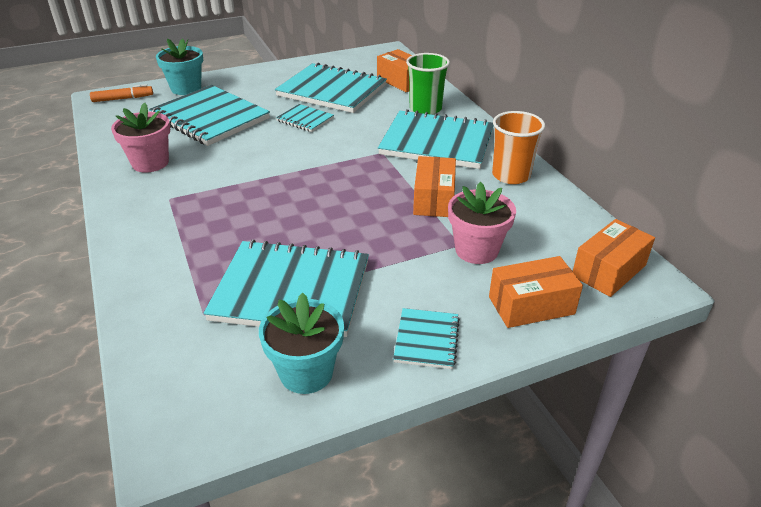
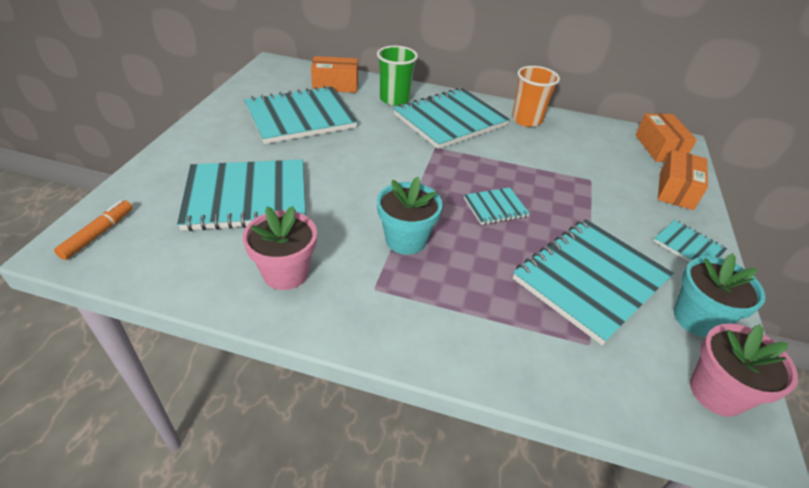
camera: 55 degrees left, 5 degrees up
(186, 88) = (154, 183): turquoise flower pot -> turquoise flower pot (406, 240)
(305, 119) = (331, 152): turquoise notebook -> turquoise notebook (495, 207)
(434, 199) = (525, 160): orange box -> none
(476, 250) = (603, 177): pink flower pot -> pink flower pot (716, 392)

